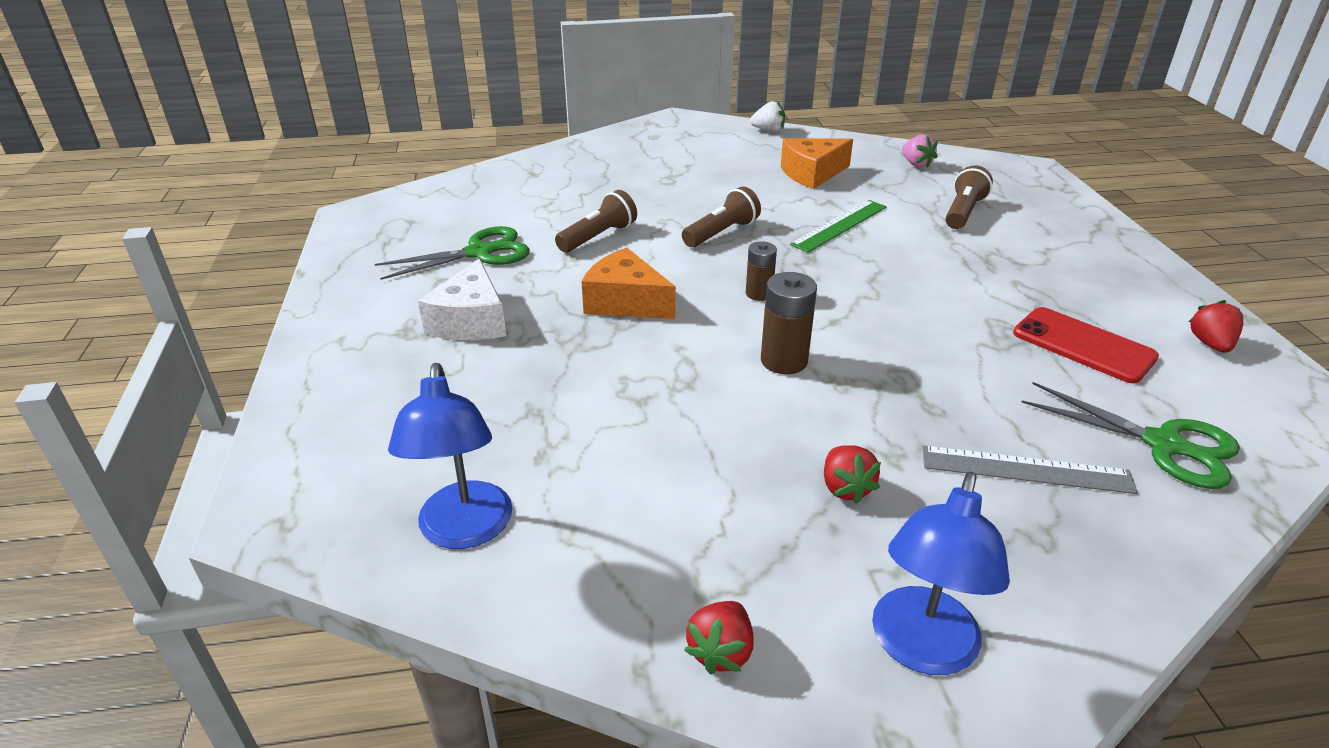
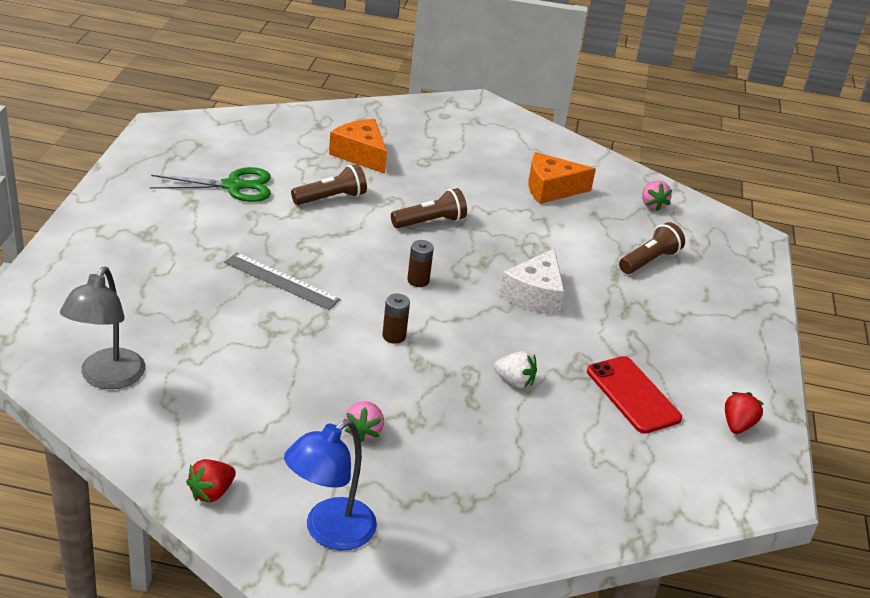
camera: 15 degrees right, 0 degrees up
(465, 531) = (107, 378): blue lamp -> grey lamp
(471, 321) = (194, 239): white cheese -> white cheese (535, 295)
(625, 302) = (313, 257): orange cheese -> orange cheese (360, 155)
(768, 130) = (550, 136): white strawberry -> white strawberry (514, 381)
(784, 361) = (394, 336): brown battery -> brown battery, size x0.65
(839, 225) = (532, 242): green ruler -> none
(845, 488) = (363, 431): red strawberry -> pink strawberry
(1026, 469) = (498, 461): grey ruler -> grey ruler (281, 281)
(1163, 444) = (615, 478): green scissors -> none

